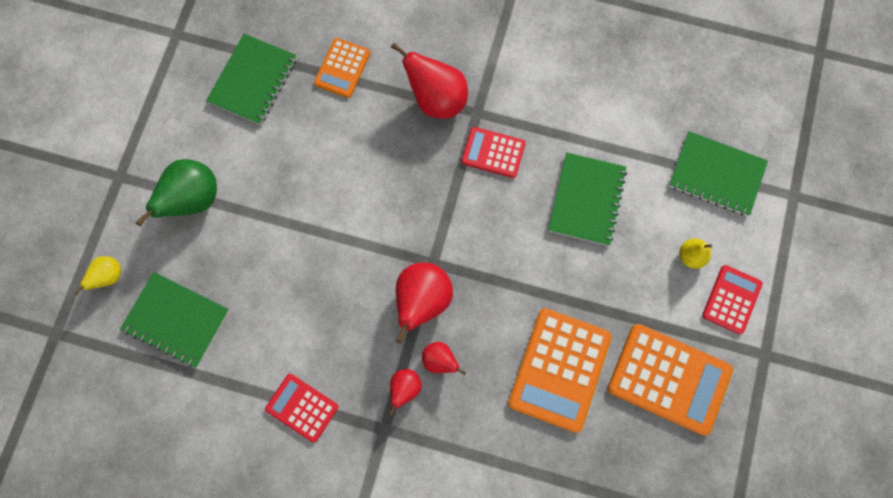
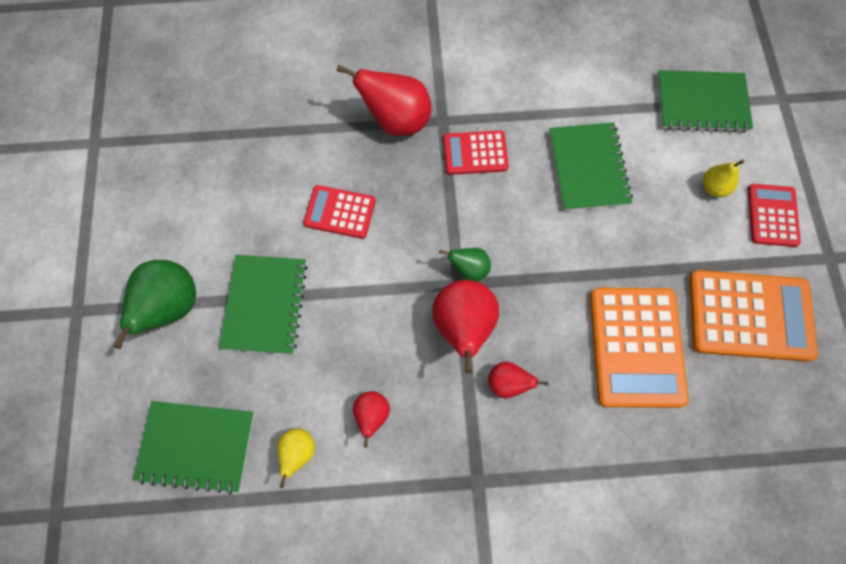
camera: 20 degrees left, 5 degrees down
(109, 276) = (100, 426): yellow pear -> yellow pear (298, 452)
(253, 80) = (194, 163): green notebook -> green notebook (265, 305)
(302, 407) = (377, 492): red calculator -> red calculator (340, 212)
(342, 68) = (286, 121): orange calculator -> none
(405, 388) = (482, 428): red pear -> red pear (372, 415)
(446, 253) = (469, 269): none -> green pear

